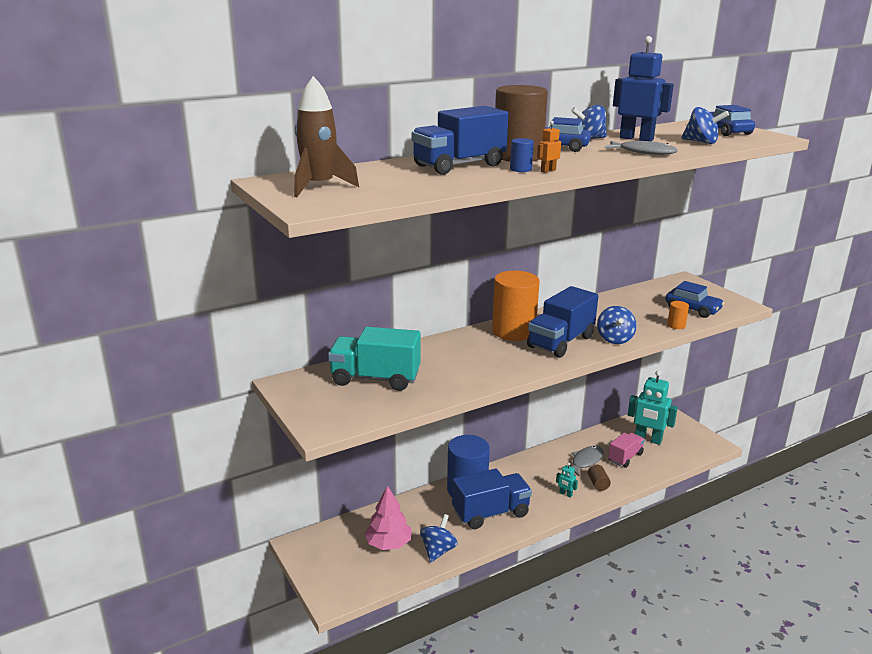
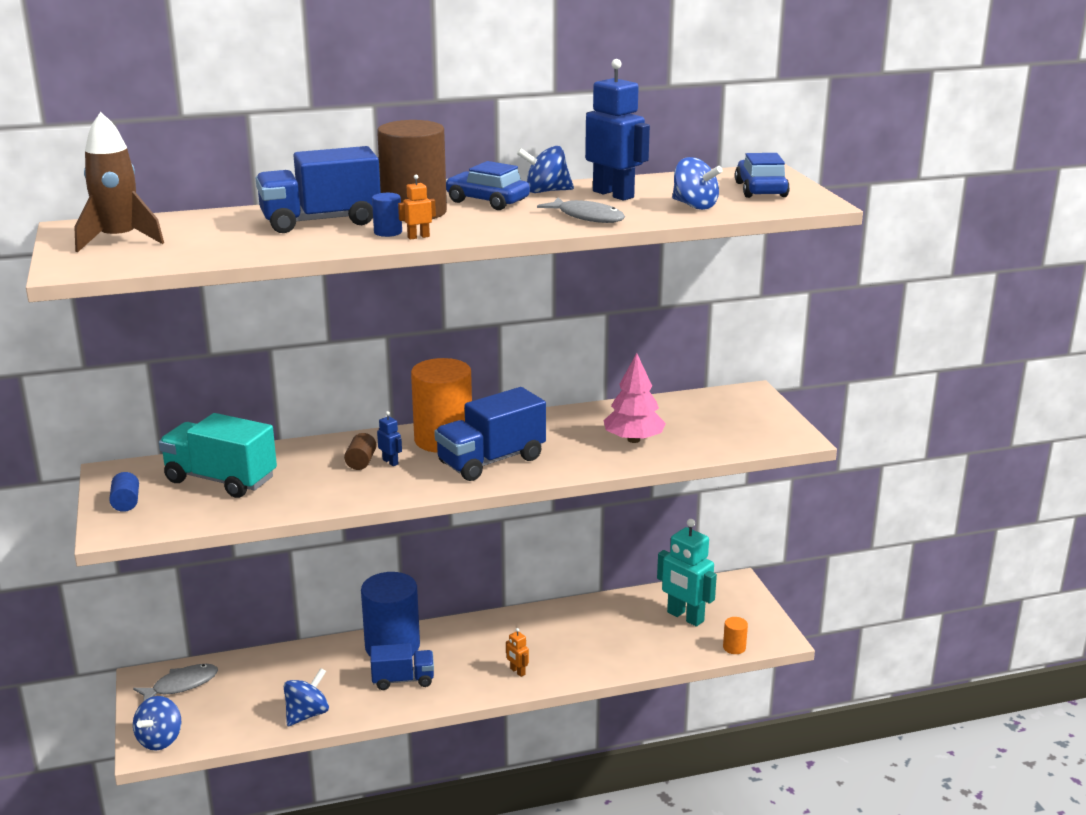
camera: 15 degrees right, 0 degrees up
(315, 405) = (126, 503): none -> blue cylinder
(388, 544) = (252, 696): pink tree -> pink tree (633, 440)
(490, 351) = (390, 462): none -> blue robot
(490, 513) = (403, 680): blue truck -> blue truck, size x0.62
(565, 494) = (517, 671): turquoise robot -> orange robot
(585, 461) = (575, 633): grey fish -> grey fish (181, 685)
(598, 484) = (571, 665): brown cylinder -> brown cylinder (361, 462)
(614, 339) = (566, 465): blue spinning top -> blue spinning top (160, 740)
(625, 457) = (634, 636): pink truck -> none
(676, 325) = (670, 456): orange cylinder -> orange cylinder (734, 647)
(692, 309) = (717, 436): blue car -> none

